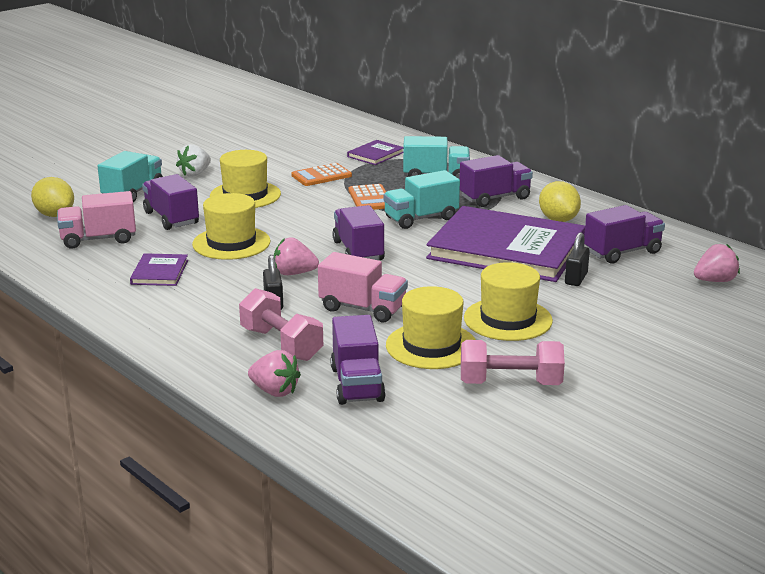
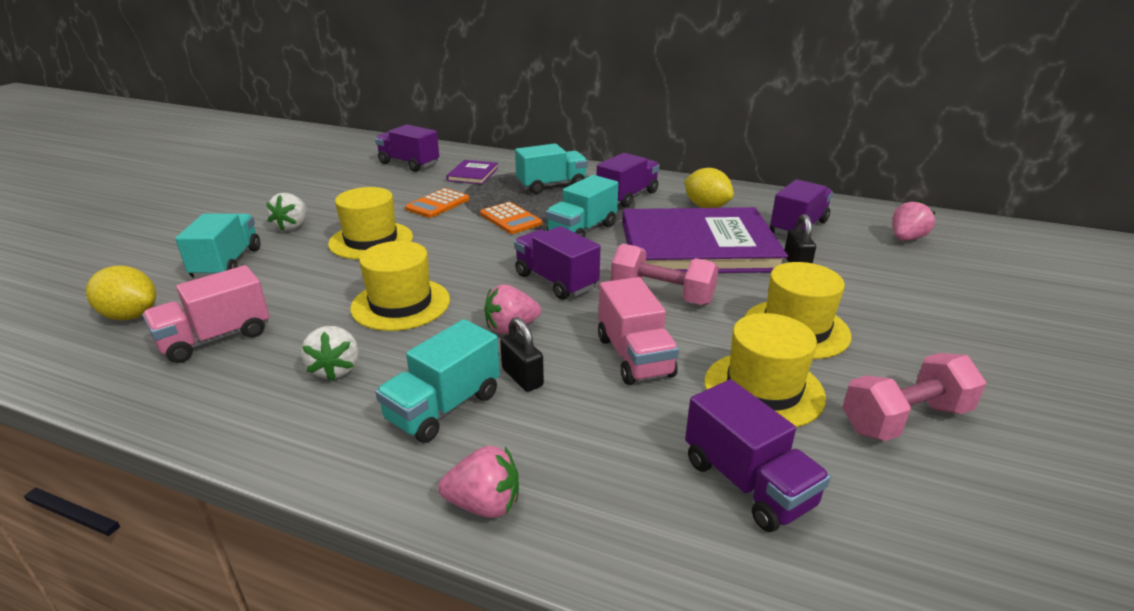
camera: 25 degrees left, 5 degrees up
(159, 272) = (335, 369): purple book -> white strawberry
(171, 218) = (300, 287): purple truck -> purple truck (409, 164)
(209, 306) = (444, 407): none -> turquoise truck
(275, 391) = (658, 538): pink strawberry -> pink strawberry (484, 504)
(281, 344) = (590, 443): pink dumbbell -> pink dumbbell (662, 295)
(363, 308) = (634, 356): pink truck -> pink truck turned 75 degrees clockwise

